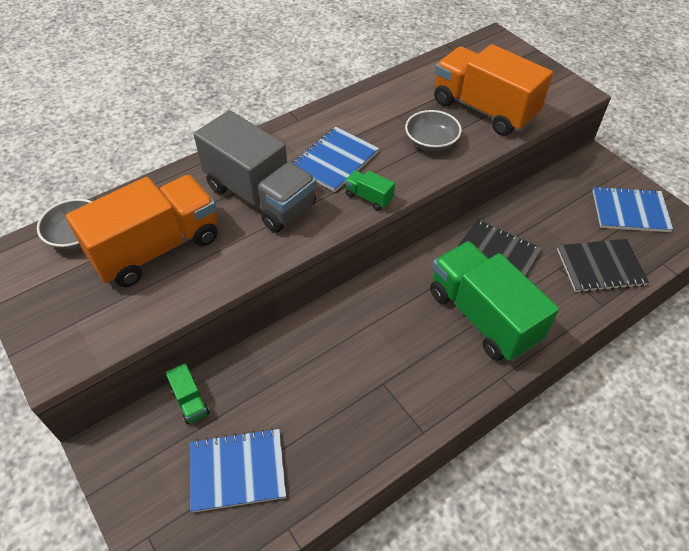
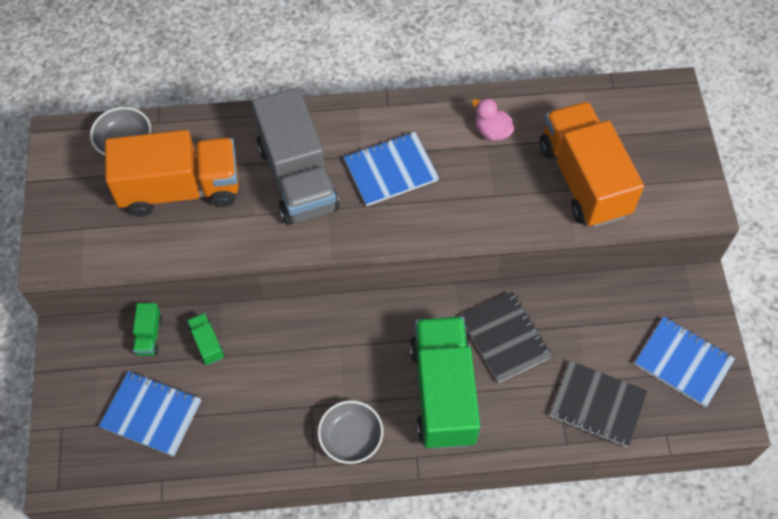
camera: 30 degrees right, 10 degrees up
(368, 197) = (393, 227): green truck -> green truck (207, 344)
(392, 106) = (492, 131): none -> pink duck
(431, 142) = (499, 193): grey bowl -> grey bowl (351, 438)

